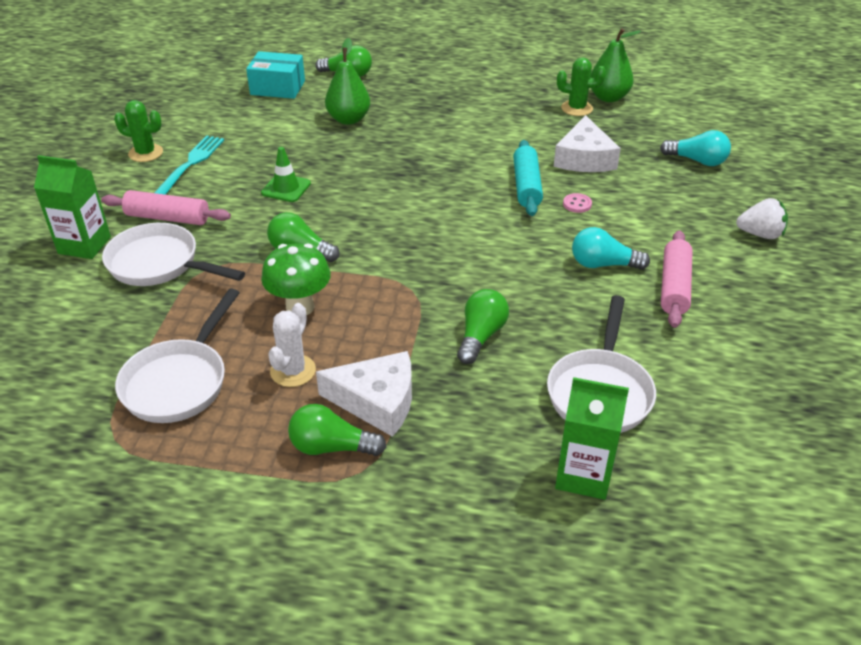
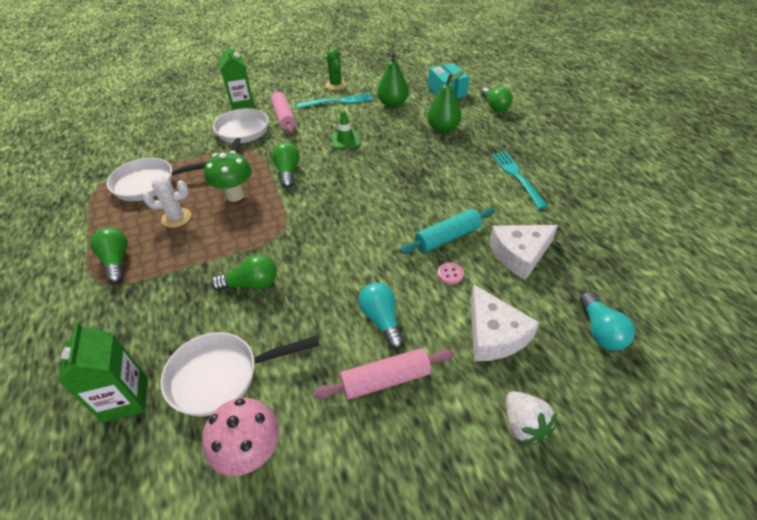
camera: 60 degrees right, 5 degrees up
(377, 401) = (163, 263): white cheese -> white cheese (494, 334)
(478, 113) = (517, 176): none -> turquoise fork
(577, 108) = (589, 222): green cactus -> none
(608, 97) = (631, 234): green pear -> green pear (393, 104)
(705, 393) = (251, 453): none -> pink mushroom

